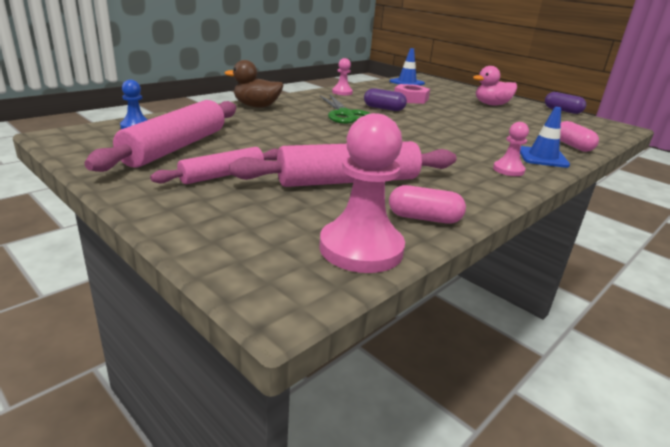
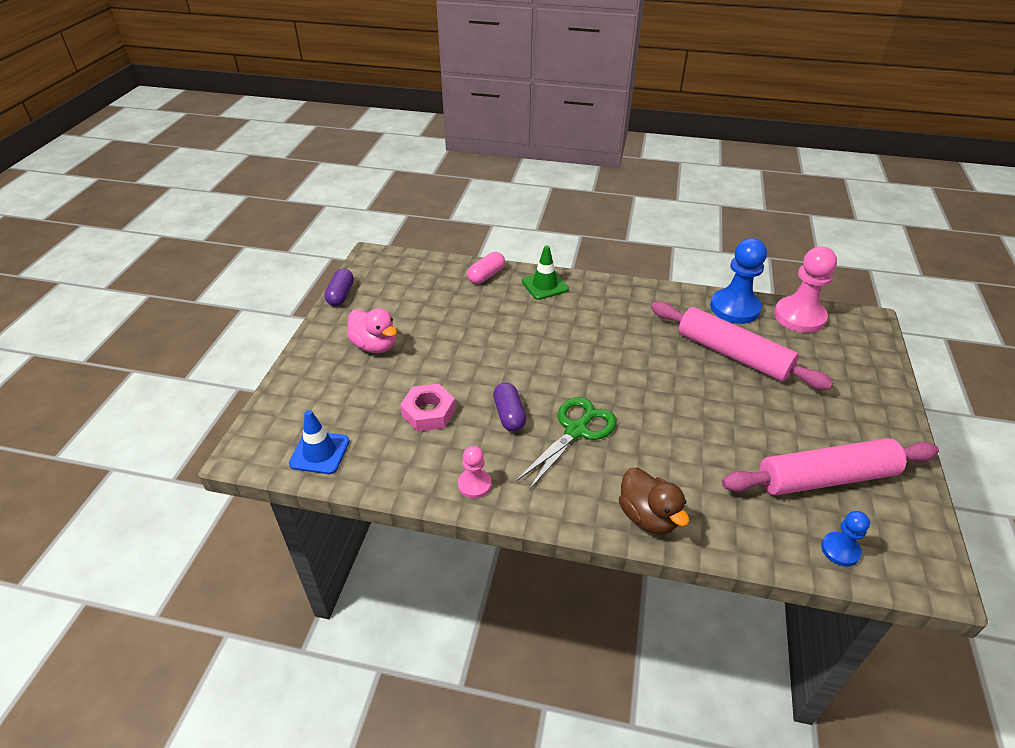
camera: 120 degrees left, 15 degrees up
(222, 175) = (818, 414): pink rolling pin -> none
(424, 218) = (735, 308): pink capsule -> blue pawn
(508, 170) = (600, 295): pink pawn -> none
(542, 157) = (545, 285): blue traffic cone -> green traffic cone

